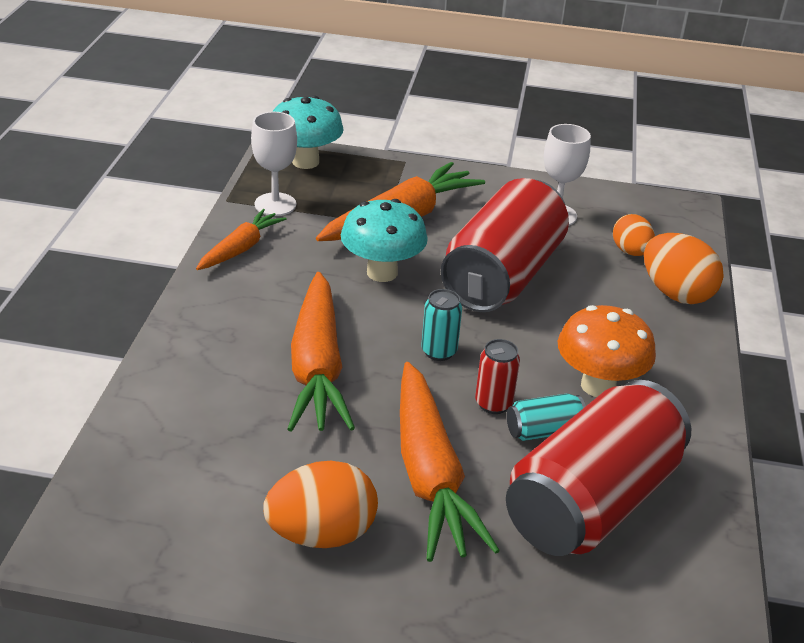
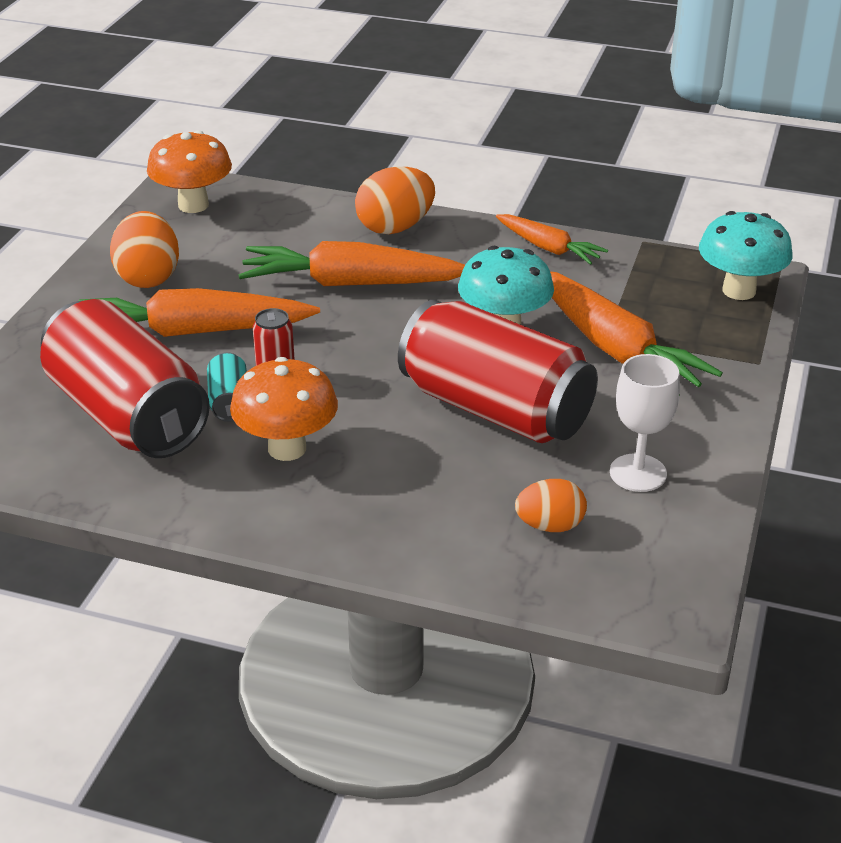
camera: 100 degrees right, 0 degrees up
(136, 519) = (193, 205): none -> orange mushroom
(275, 204) = (637, 269): white goblet -> none
(439, 351) = (362, 352): turquoise can -> none
(675, 293) = (452, 547): orange egg -> orange egg (395, 227)

